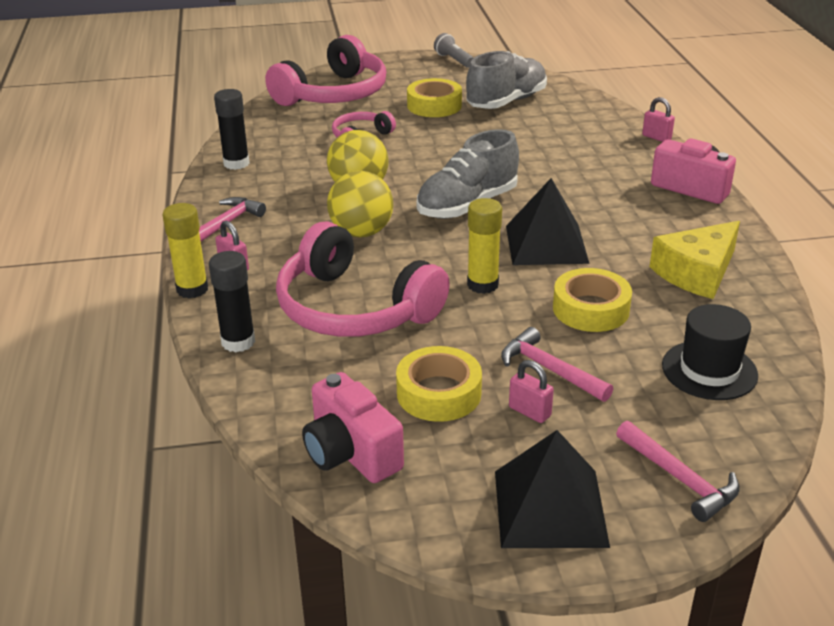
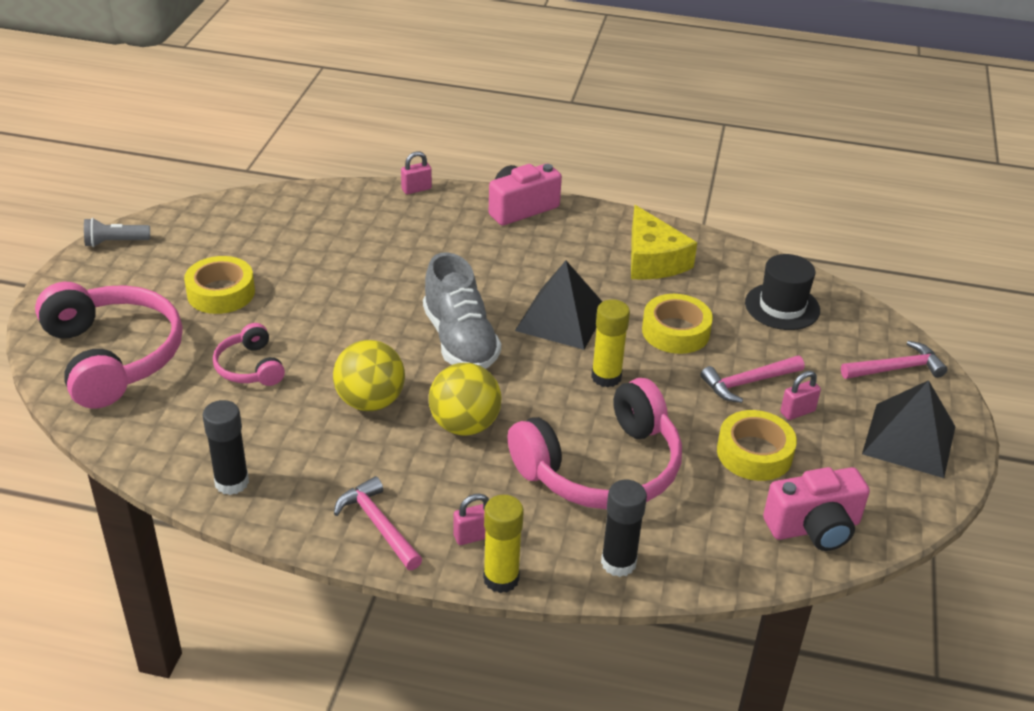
camera: 70 degrees left, 5 degrees up
(506, 102) = (259, 244): grey shoe -> none

